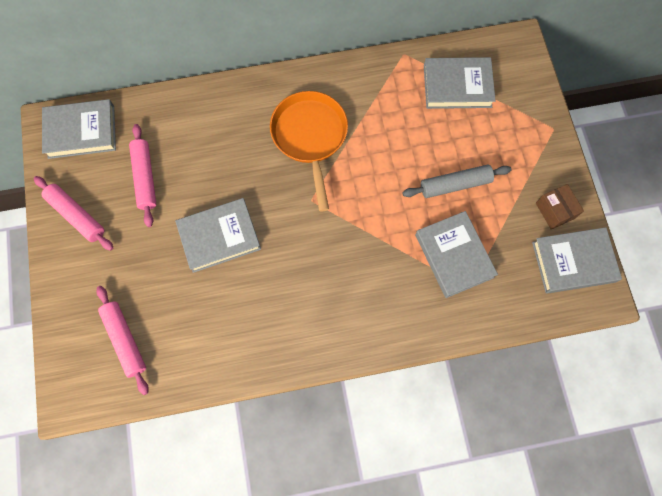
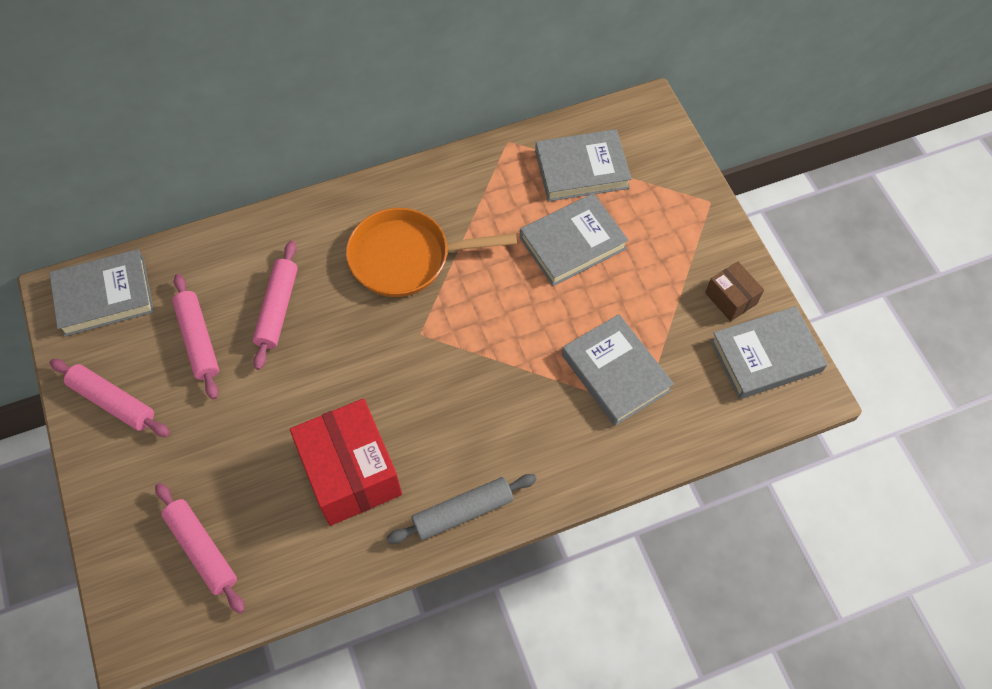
camera: 10 degrees left, 10 degrees down
(207, 162) = (278, 309): none -> pink rolling pin
(219, 237) = (308, 398): grey book -> grey book (572, 243)
(242, 300) = (351, 473): none -> red box
(310, 137) = (406, 258): orange pan -> orange pan turned 75 degrees counterclockwise
(455, 184) = (601, 286): grey rolling pin -> grey rolling pin (463, 512)

